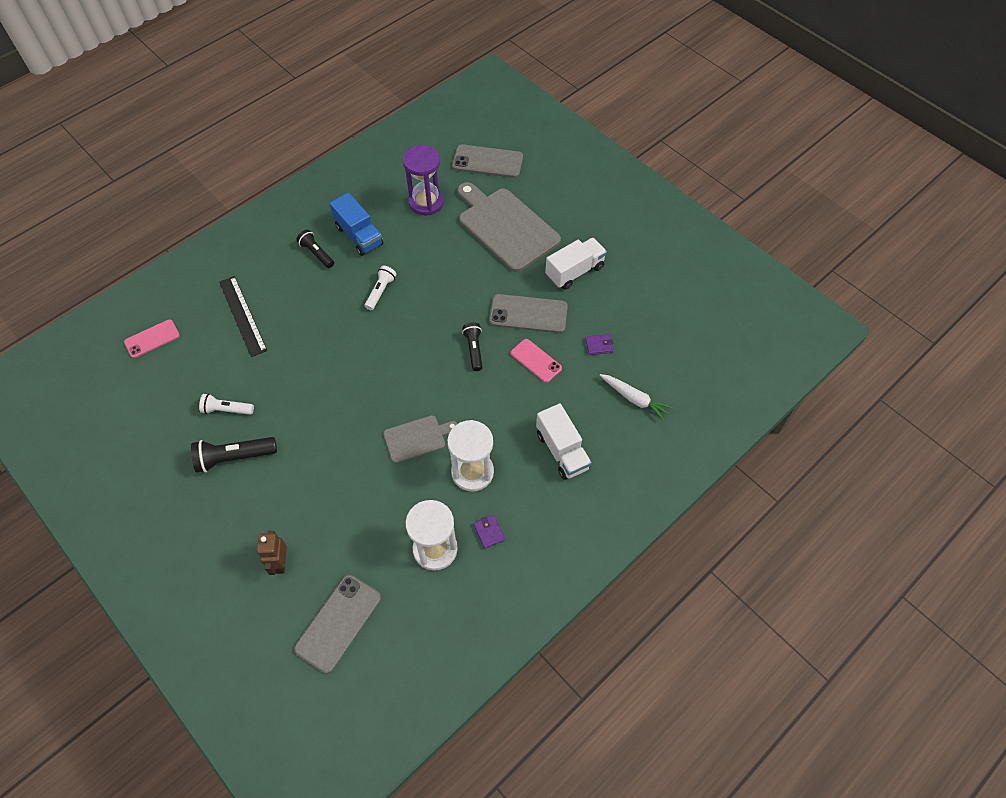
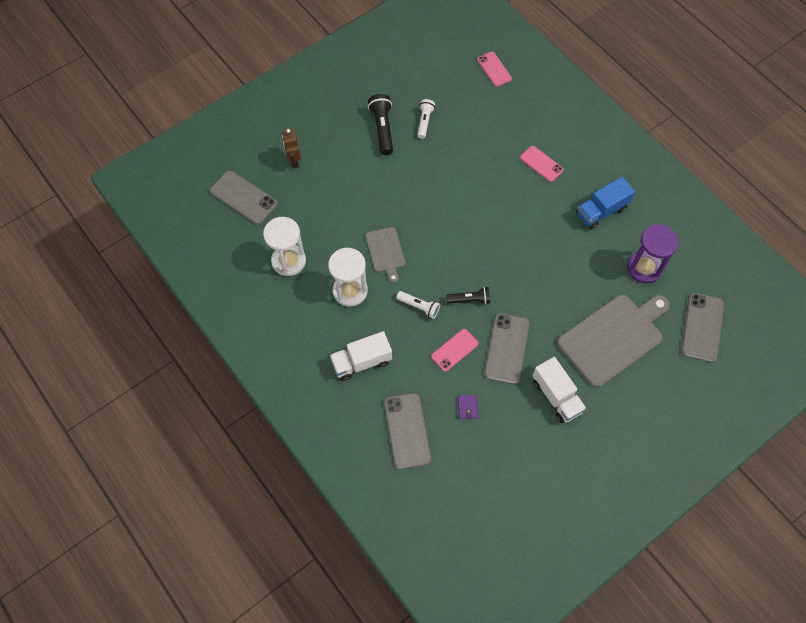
camera: 95 degrees right, 5 degrees up
(242, 315) = (514, 127): black ruler -> none
(280, 563) = (294, 161): brown robot -> brown robot turned 105 degrees counterclockwise
(296, 288) = (541, 164): none -> pink phone
(316, 253) = (580, 178): black flashlight -> none
(380, 291) = (536, 228): white flashlight -> white flashlight (419, 307)
(489, 532) = (296, 299): purple wallet -> none
(634, 399) = (407, 430): white carrot -> grey phone

